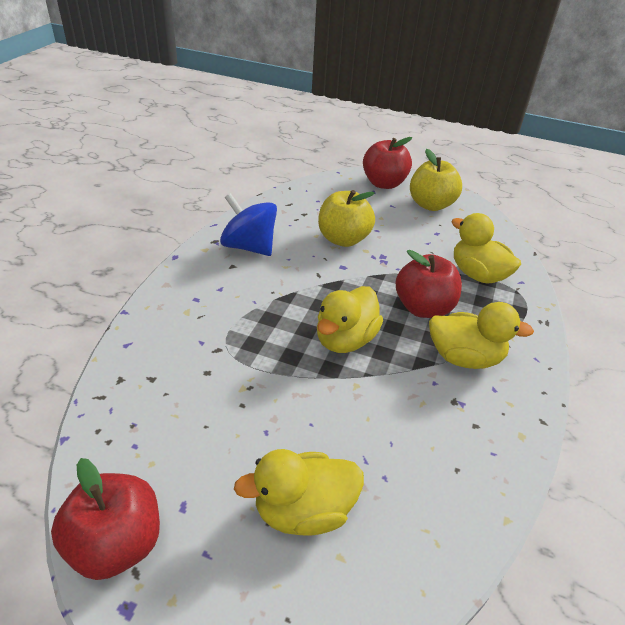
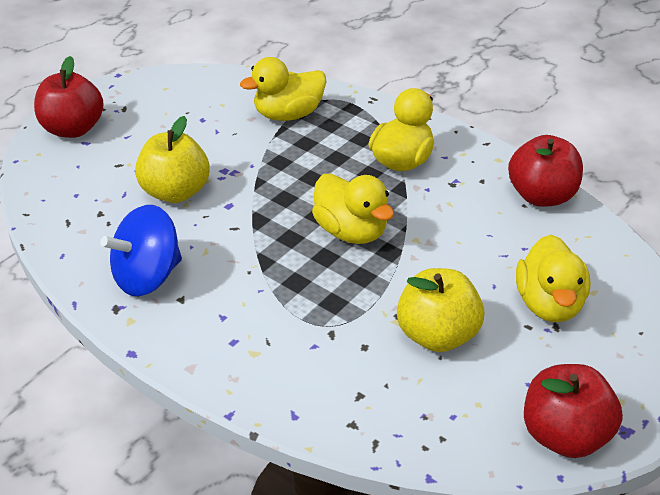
camera: 70 degrees left, 0 degrees up
(423, 308) = (324, 166): red apple -> red apple (541, 196)
(431, 205) = (144, 107): yellow apple -> yellow apple (437, 335)

